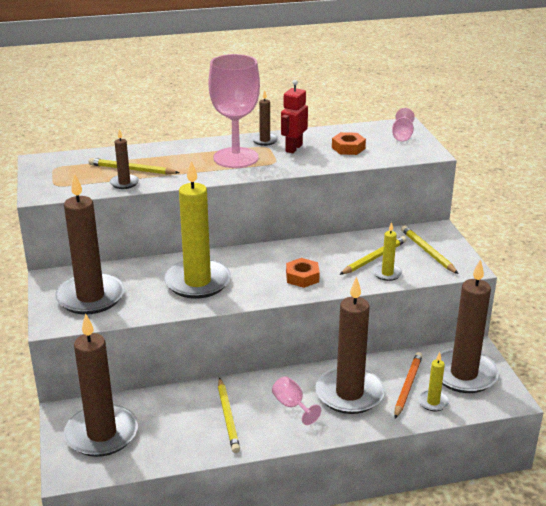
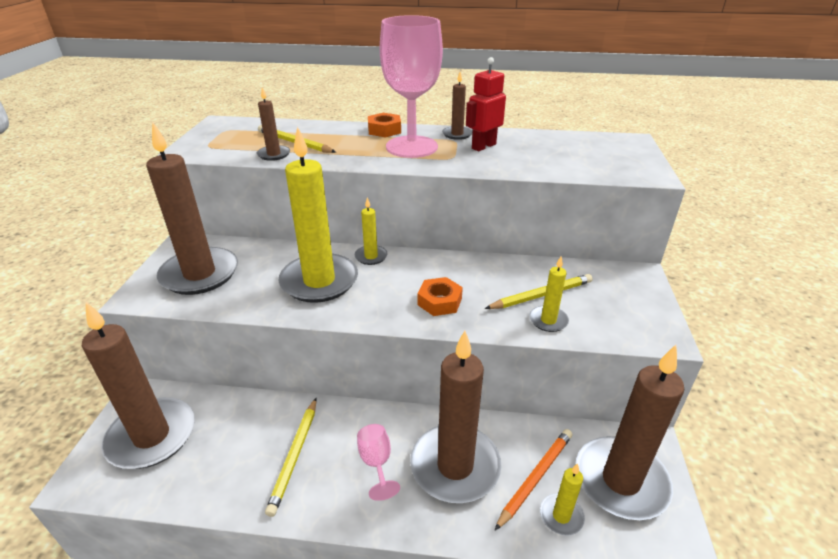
camera: 20 degrees right, 5 degrees up
(226, 256) = (371, 256): none -> yellow candle
(348, 148) = (548, 155): orange nut -> orange nut (384, 130)
(402, 136) = (623, 151): pink goblet -> none
(427, 252) = (615, 301): yellow pencil -> none

